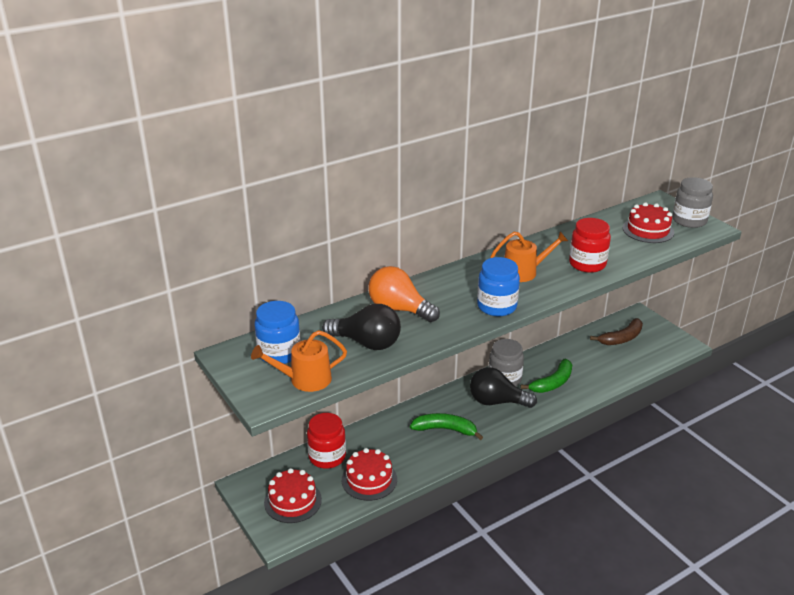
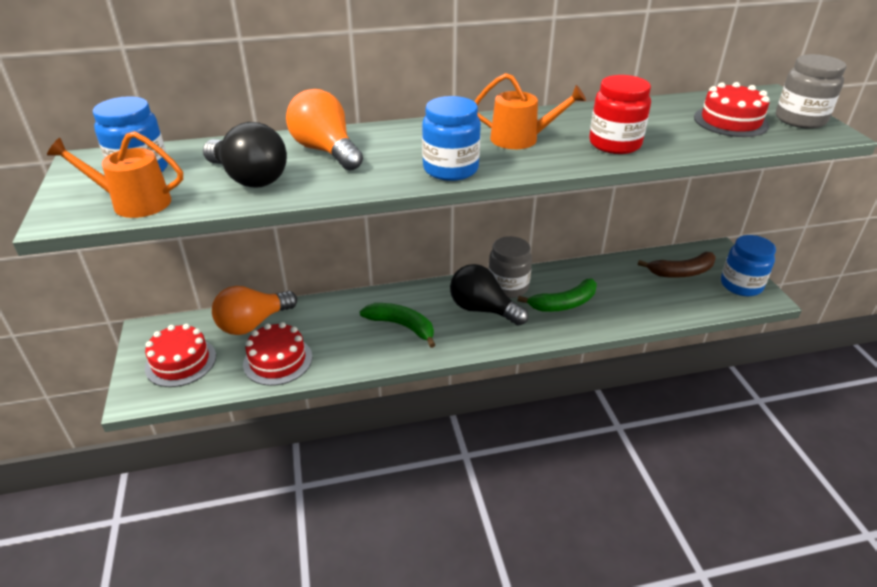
camera: 20 degrees right, 5 degrees up
(327, 457) = (253, 323): red jar -> orange light bulb
(666, 339) = (741, 285): none -> blue jar

